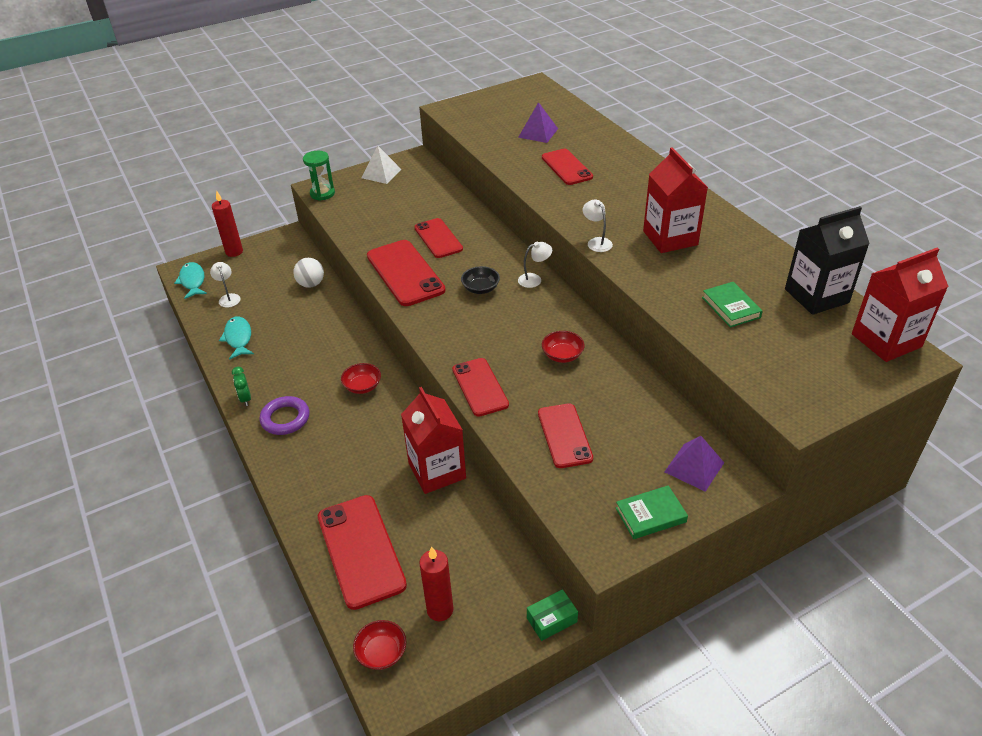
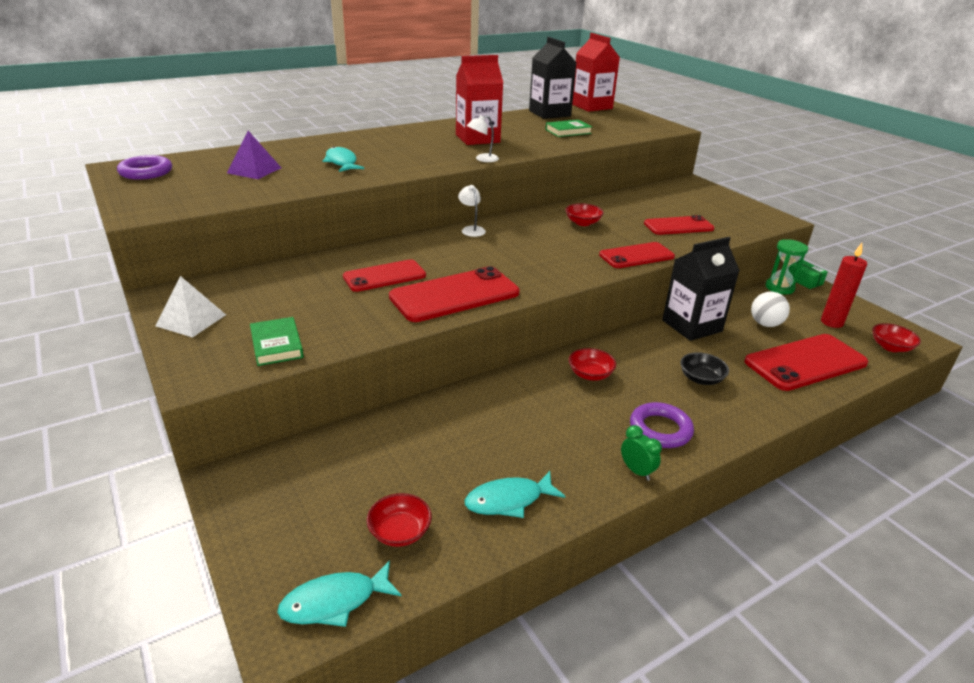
camera: 95 degrees left, 10 degrees down
(228, 298) = (400, 532): white lamp -> red bowl
(234, 252) = (250, 550): red candle -> none
(245, 399) = (636, 471): green clock -> green clock turned 105 degrees counterclockwise
(311, 284) = (380, 435): white ball -> white ball (765, 324)
(322, 193) = (221, 371): green hourglass -> green hourglass (779, 288)
(437, 470) = (692, 326): red carton -> black carton
(480, 288) = (486, 254): black bowl -> black bowl (701, 379)
(525, 95) = (146, 172): none -> purple ring
(566, 167) = (342, 162): red phone -> turquoise fish
(650, 515) = (737, 205): green book -> green book (276, 345)
(694, 467) = (685, 191): purple pyramid -> none

